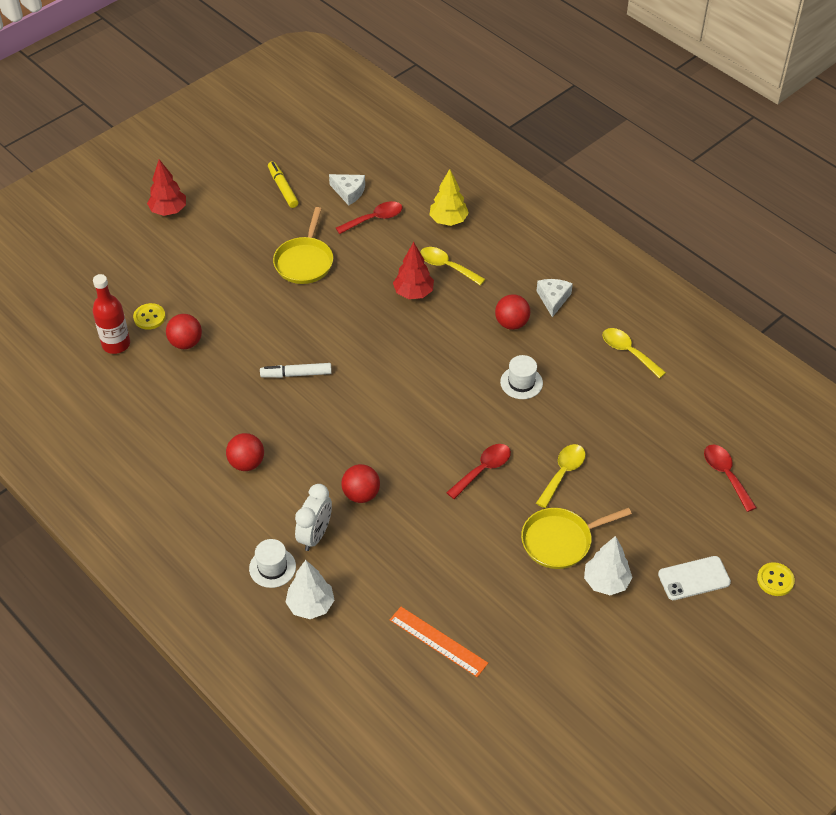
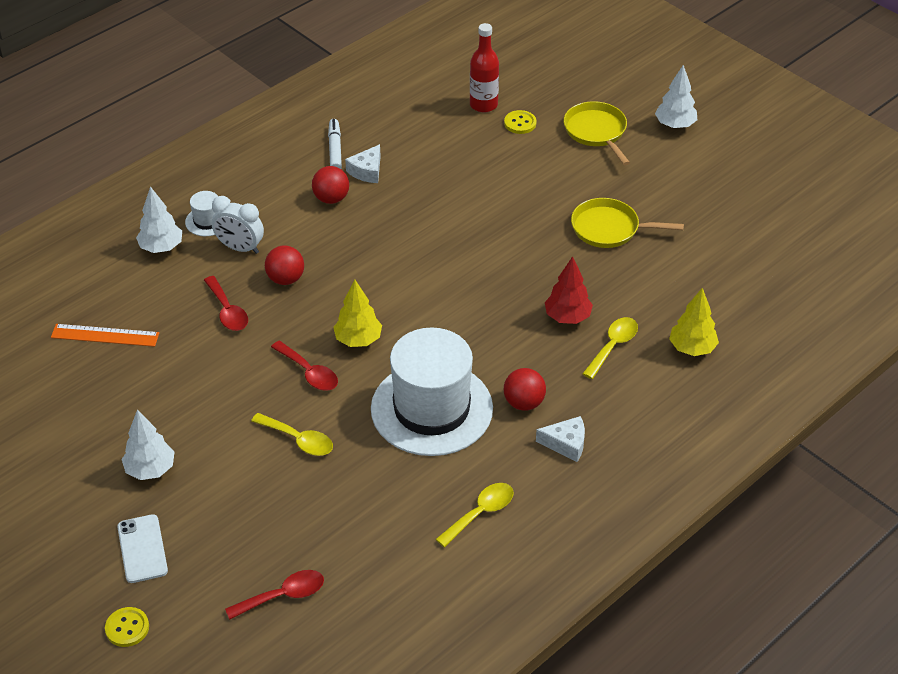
camera: 90 degrees right, 5 degrees down
(168, 211) = (675, 125): red tree -> white tree
(186, 343) = (486, 149): red ball -> none
(283, 188) = (725, 207): yellow marker -> none
(296, 374) = (445, 228): white marker -> white marker (335, 149)
(349, 192) = (727, 261): white cheese -> white cheese (367, 171)
(374, 219) = (685, 283): red spoon -> red spoon (227, 311)
(438, 641) = (105, 335): orange ruler -> orange ruler turned 60 degrees clockwise
(442, 435) = (358, 340): none -> yellow tree
(521, 382) = (431, 409): white hat -> white hat, size x2.45
(560, 541) = (208, 433): yellow pan -> yellow pan (596, 132)

